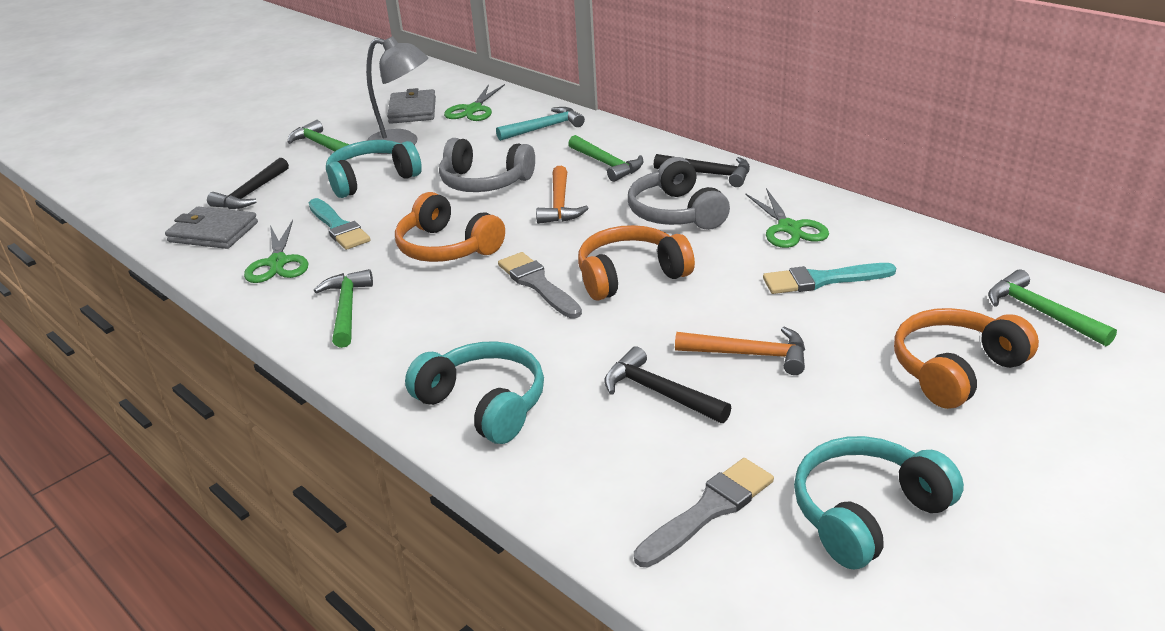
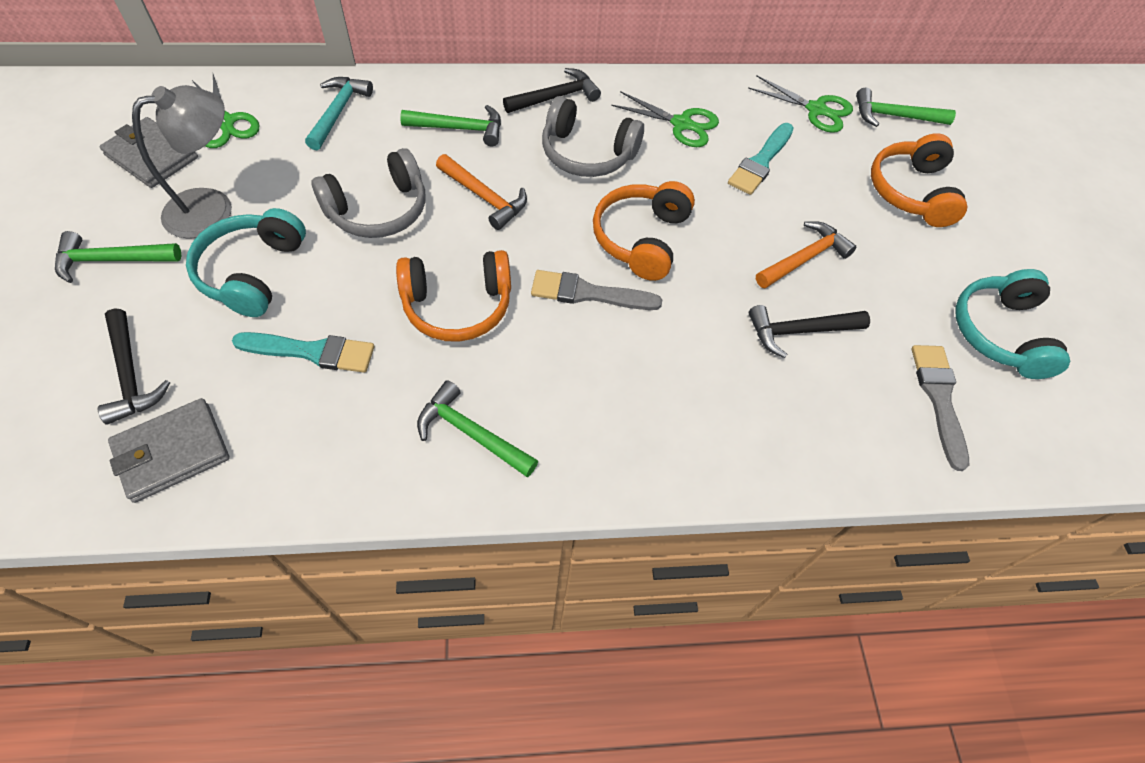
camera: 55 degrees left, 25 degrees up
(278, 263) = (317, 435): green scissors -> green scissors (816, 110)
(484, 404) = (714, 433): turquoise headphones -> none

